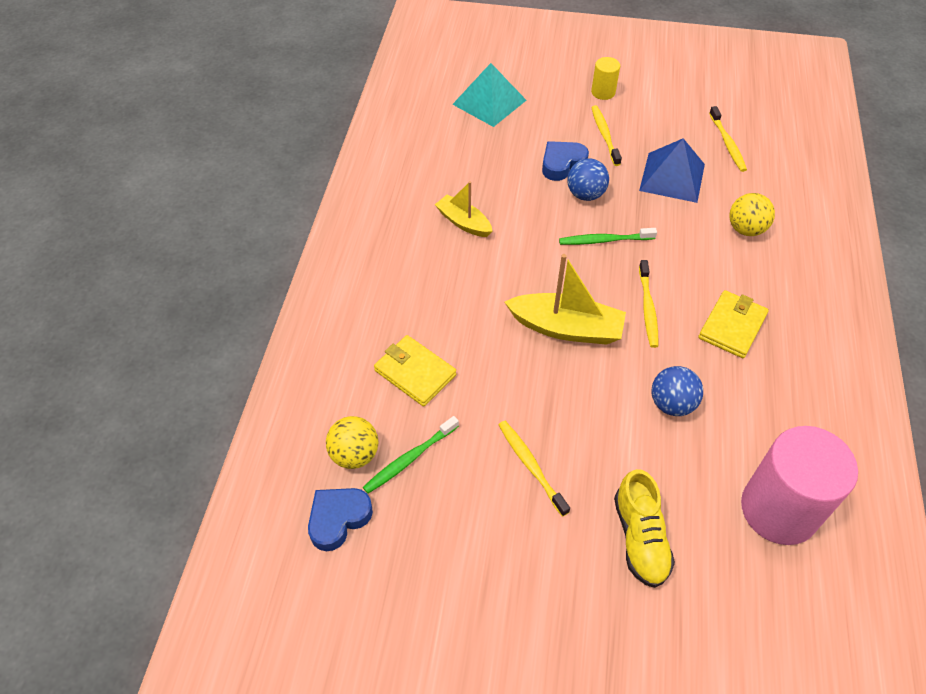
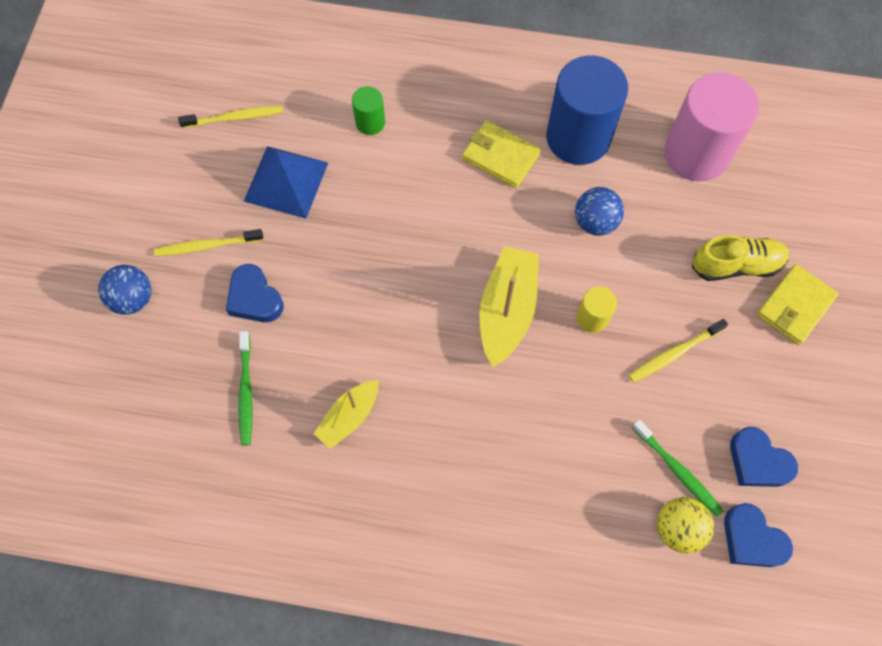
camera: 90 degrees left, 15 degrees up
(415, 373) = (572, 469): yellow wallet -> yellow wallet (794, 306)
(416, 534) = (757, 461): none -> blue heart
(489, 102) = (125, 382): turquoise pyramid -> none
(585, 194) = (309, 276): blue ball -> blue ball (133, 299)
(603, 92) = (124, 240): yellow cylinder -> yellow cylinder (592, 318)
(604, 240) = (382, 262): green toothbrush -> green toothbrush (246, 392)
(648, 308) = (479, 229): yellow toothbrush -> none
(745, 229) = (370, 122): yellow ball -> green cylinder
(771, 393) = (578, 137): none -> blue cylinder

